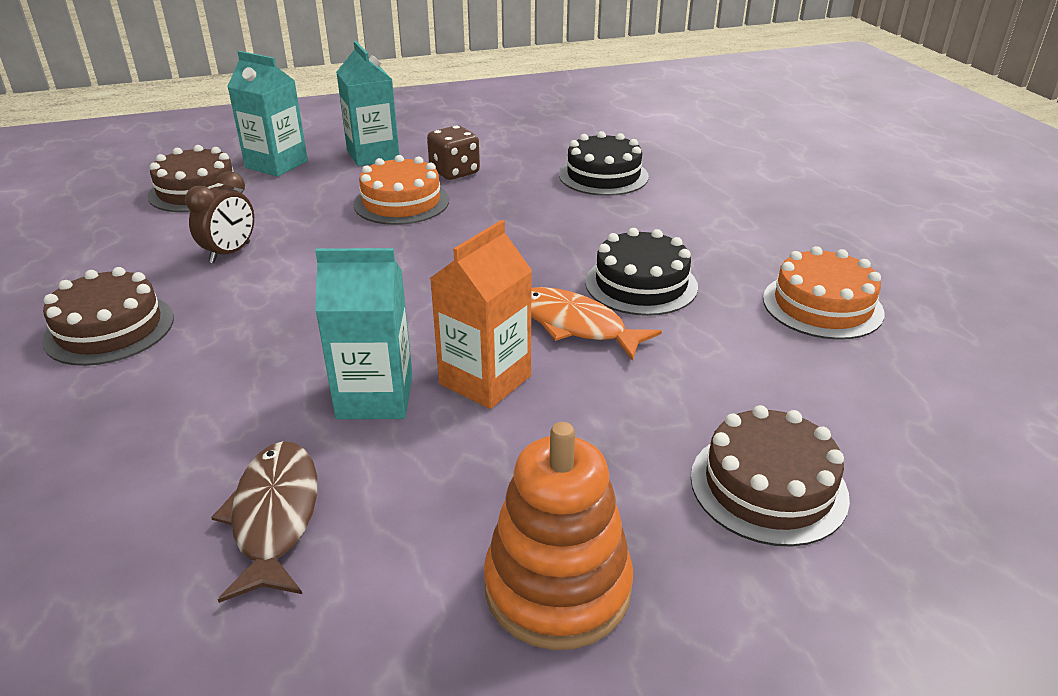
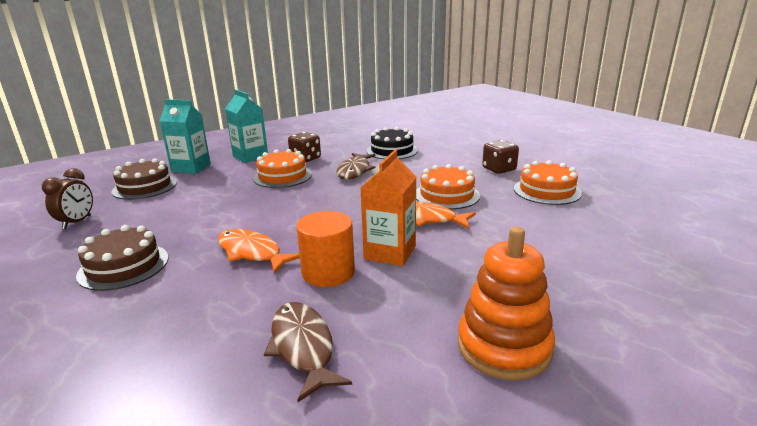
camera: 15 degrees left, 10 degrees down
(230, 253) = (186, 215): brown clock -> brown clock (77, 222)
(286, 340) = (252, 253): none -> orange fish
(375, 397) = (328, 272): turquoise carton -> orange cylinder
(518, 209) = (354, 171): none -> brown fish
(641, 284) = (446, 195): black cake -> orange cake
(765, 244) = (499, 169): none -> brown dice
(768, 486) = (580, 274): brown cake -> none

